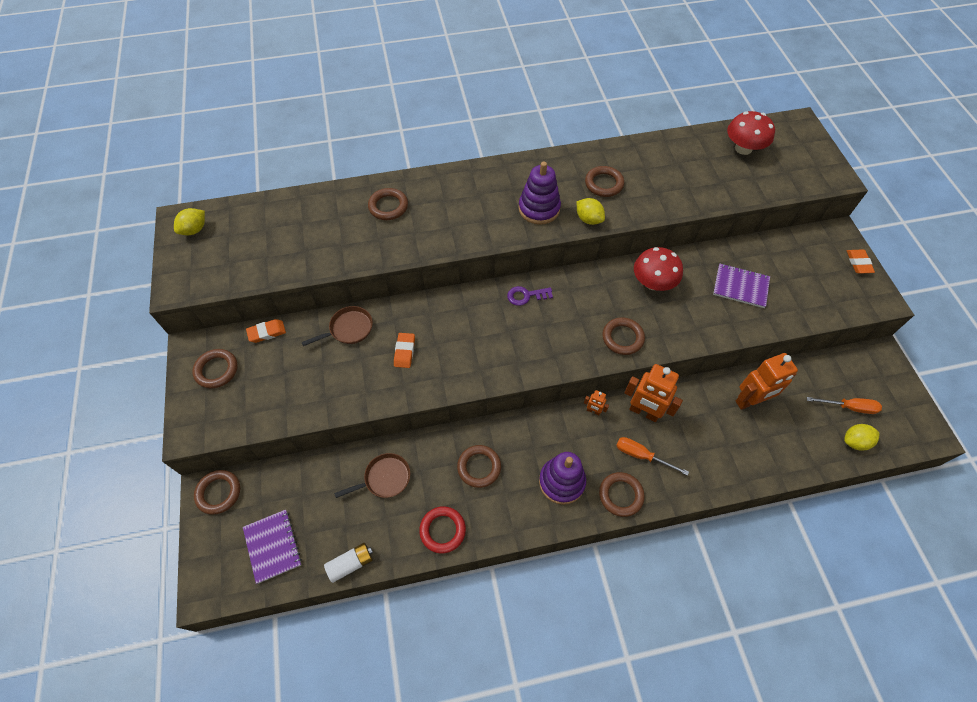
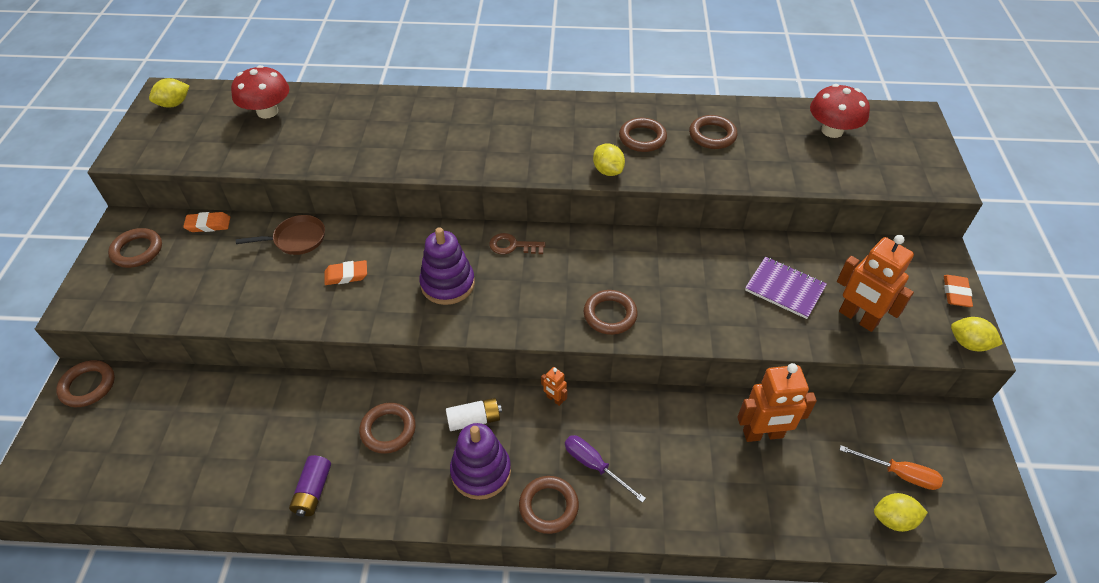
camera: 15 degrees right, 10 degrees down
(273, 546) = (116, 458): purple notebook -> none
(351, 563) = (191, 501): white battery -> white battery (474, 420)
(384, 478) = (274, 415): brown pan -> none
(388, 206) = (385, 118): brown ring -> brown ring (712, 135)
(404, 352) = (346, 275): orange eraser -> orange eraser turned 60 degrees clockwise
(442, 530) = (313, 491): red ring -> purple battery
(526, 296) = (513, 246): purple key -> brown key
(539, 209) = (554, 150): purple stacking toy -> purple stacking toy (447, 284)
(641, 455) = (594, 466): orange screwdriver -> purple screwdriver
(644, 412) = (617, 415): orange robot -> orange robot (857, 318)
(653, 282) = (673, 262): red mushroom -> red mushroom (267, 112)
(878, 301) = (968, 344): none -> yellow lemon

